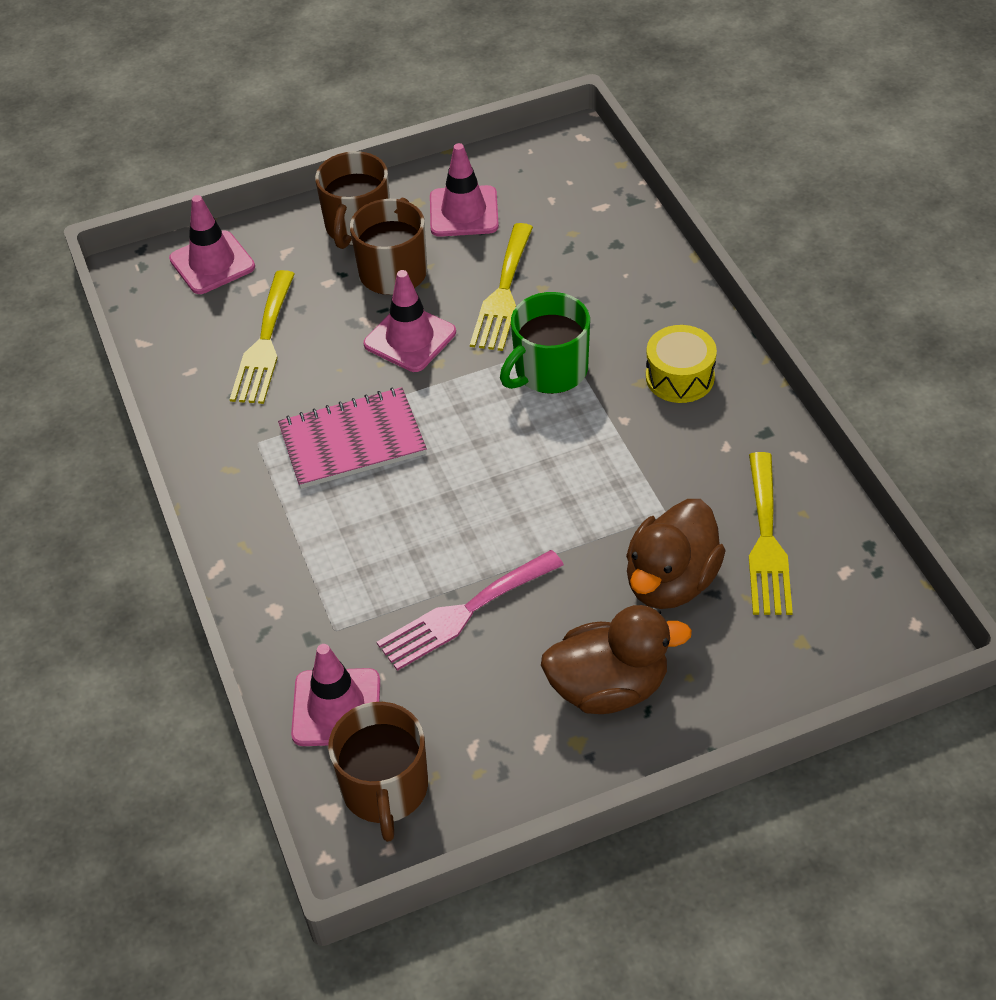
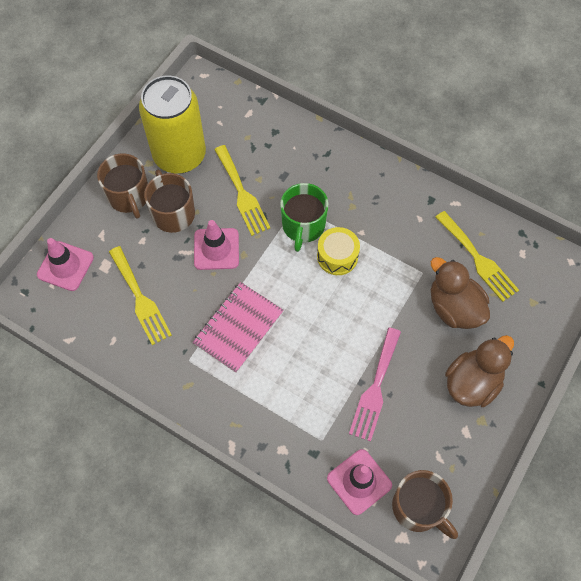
camera: 40 degrees left, 15 degrees up
(464, 212) = (179, 155): pink traffic cone -> yellow can
(671, 581) = (454, 308): brown duck -> brown duck turned 150 degrees clockwise
(680, 377) = (368, 192): yellow drum -> yellow drum (337, 256)

